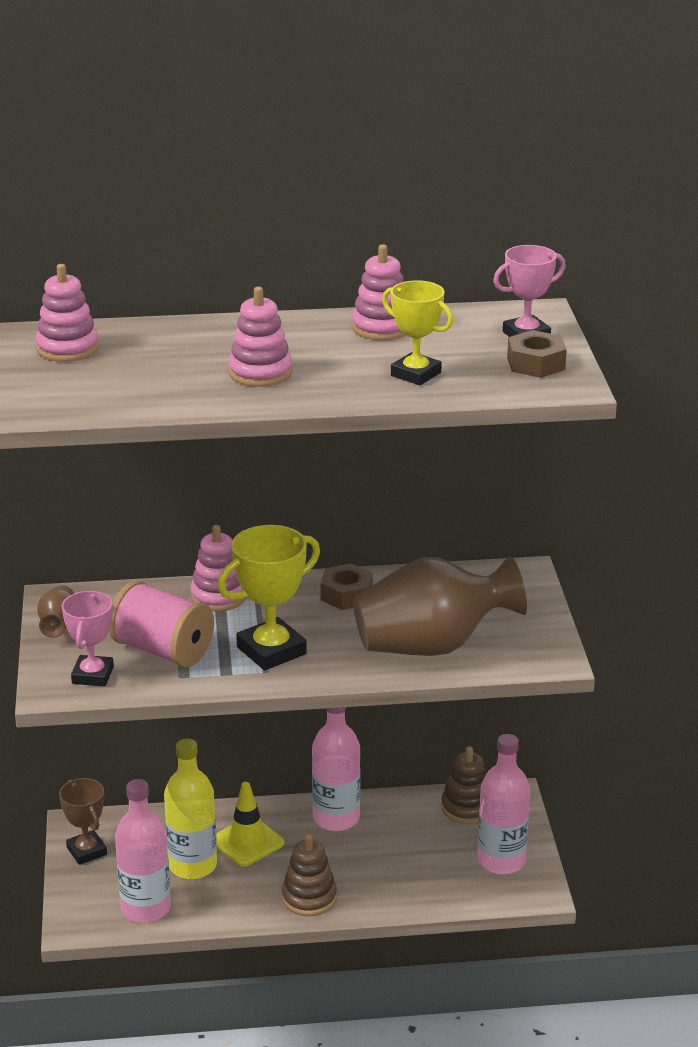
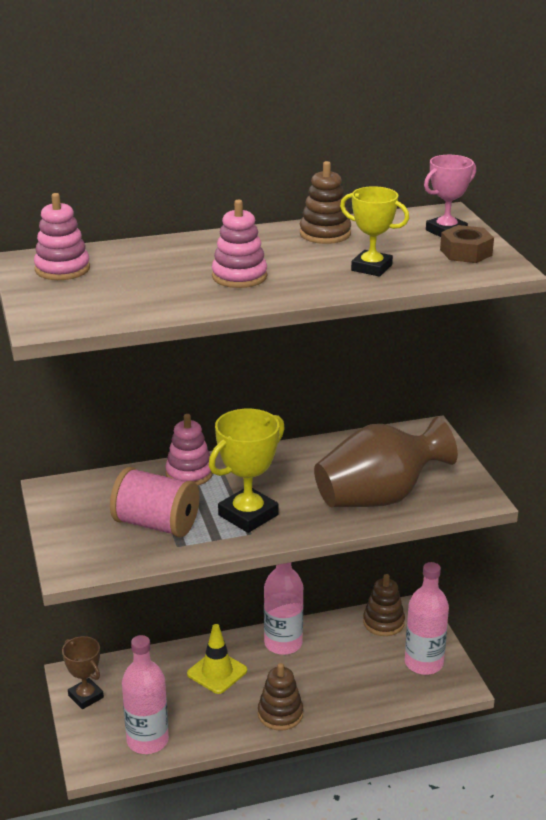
camera: 10 degrees left, 0 degrees up
(59, 626) = (61, 512): brown vase -> none
(92, 675) = (102, 552): pink trophy -> none
(192, 865) = (177, 698): yellow bottle -> none
(346, 595) = (294, 462): brown nut -> none
(382, 328) = (325, 234): pink stacking toy -> brown stacking toy

